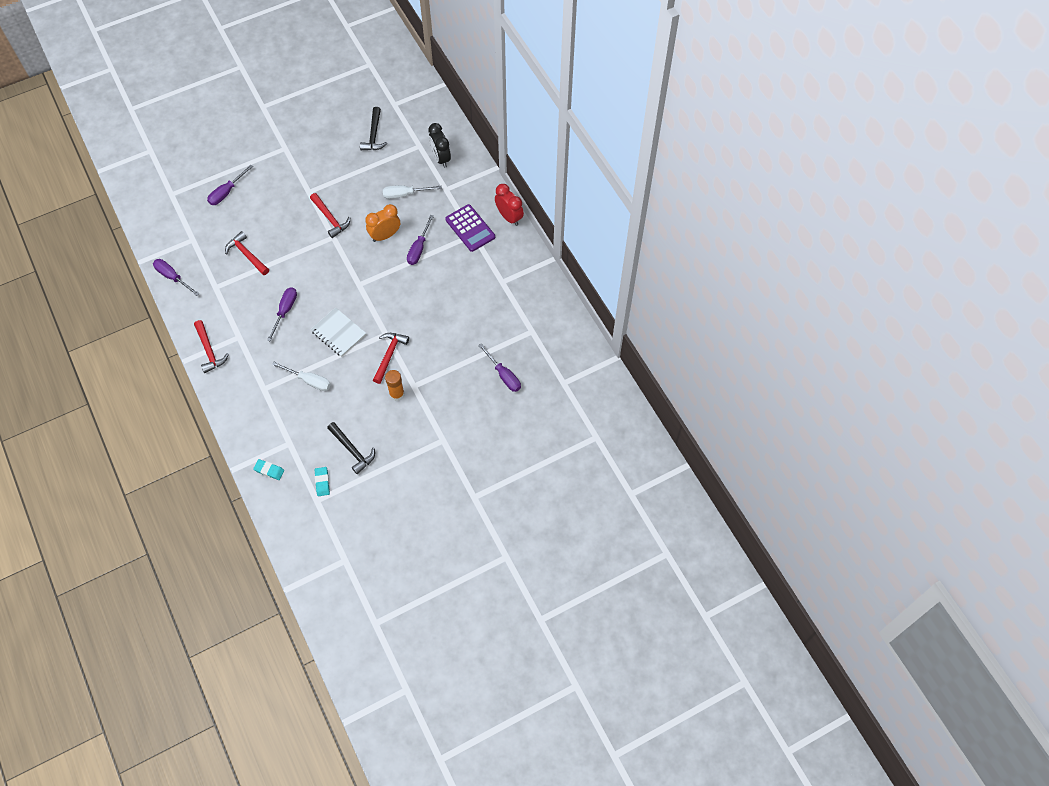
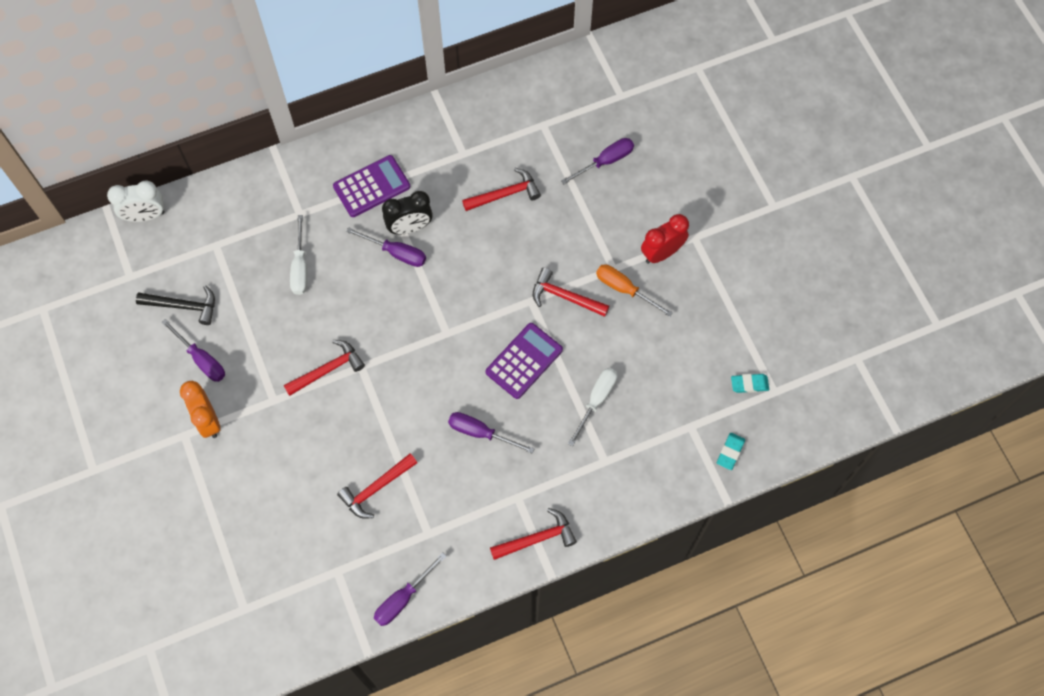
camera: 85 degrees left, 5 degrees up
(227, 192) = (255, 521): purple screwdriver -> purple screwdriver (201, 359)
(338, 333) = (524, 361): white notebook -> purple calculator
(352, 450) = (704, 346): black hammer -> none
(385, 235) = (368, 296): orange clock -> orange clock (208, 420)
(397, 394) = (624, 289): orange glue stick -> orange screwdriver
(438, 105) = (145, 216): none -> white clock
(440, 158) = (244, 217): black clock -> black clock (410, 227)
(470, 311) = (505, 194): none -> red hammer
(509, 217) = (360, 137): red clock -> red clock (661, 253)

